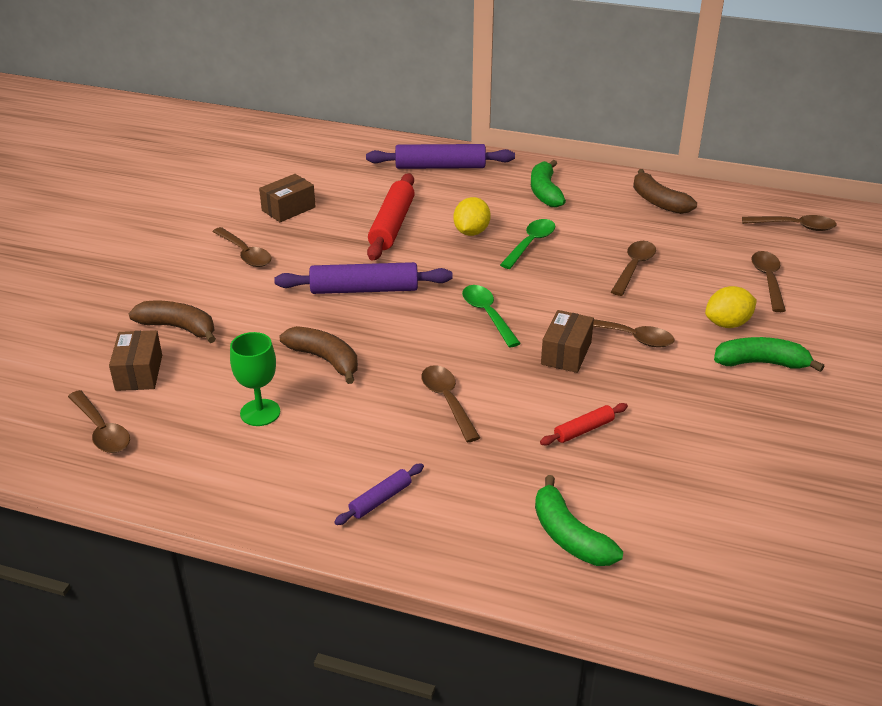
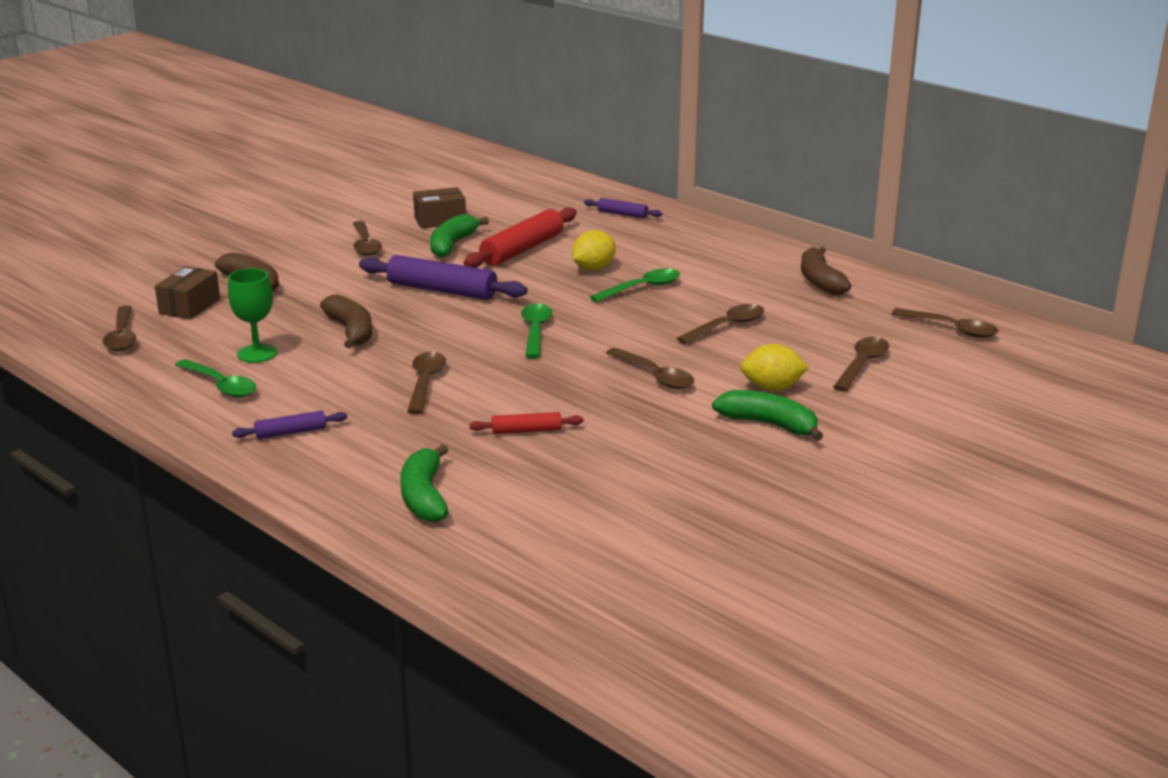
camera: 25 degrees right, 10 degrees down
(260, 463) = (221, 385): none -> green spoon
(440, 167) = (622, 214): purple rolling pin -> purple rolling pin, size x0.51
(545, 192) = (706, 252): green banana -> green banana (452, 245)
(566, 353) = (577, 374): brown box -> none

